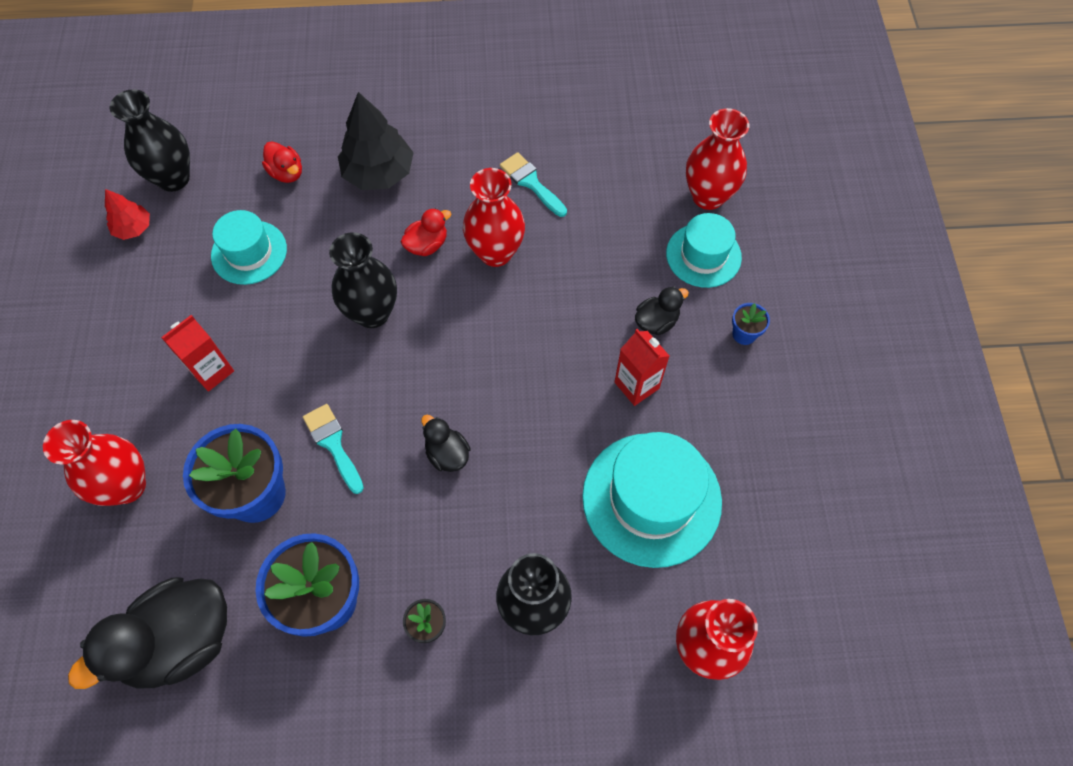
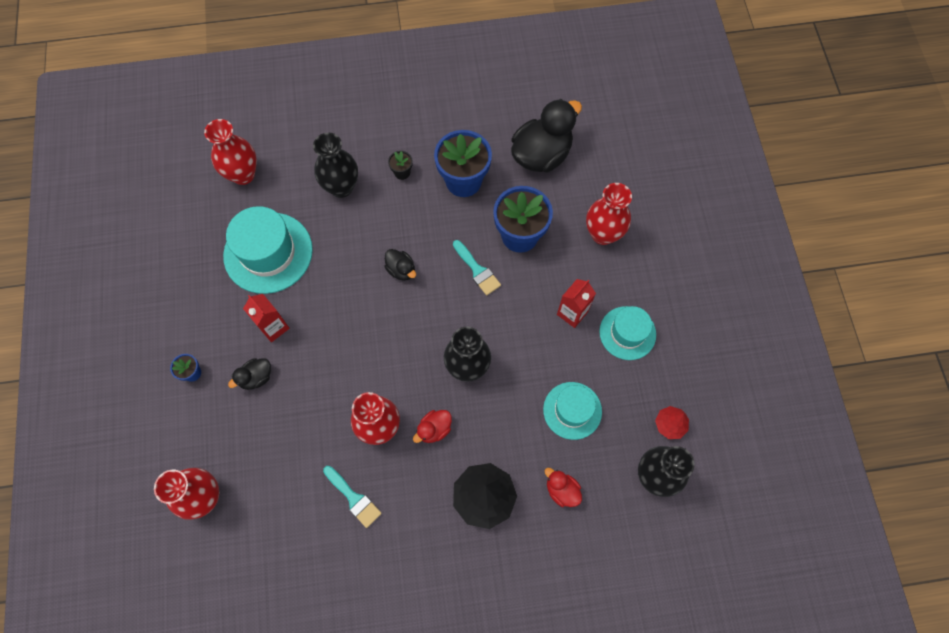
camera: 175 degrees right, 5 degrees up
(703, 255) = (215, 438): turquoise hat -> turquoise hat (627, 333)

